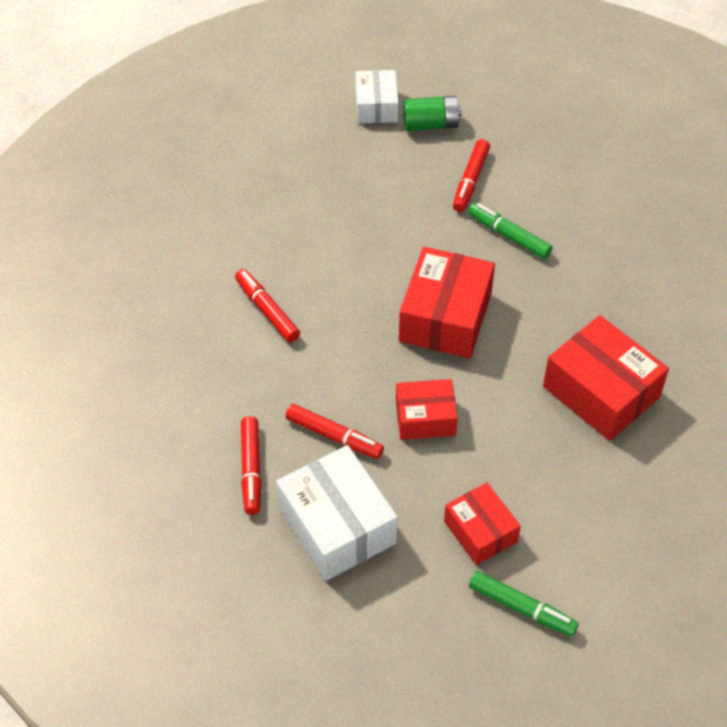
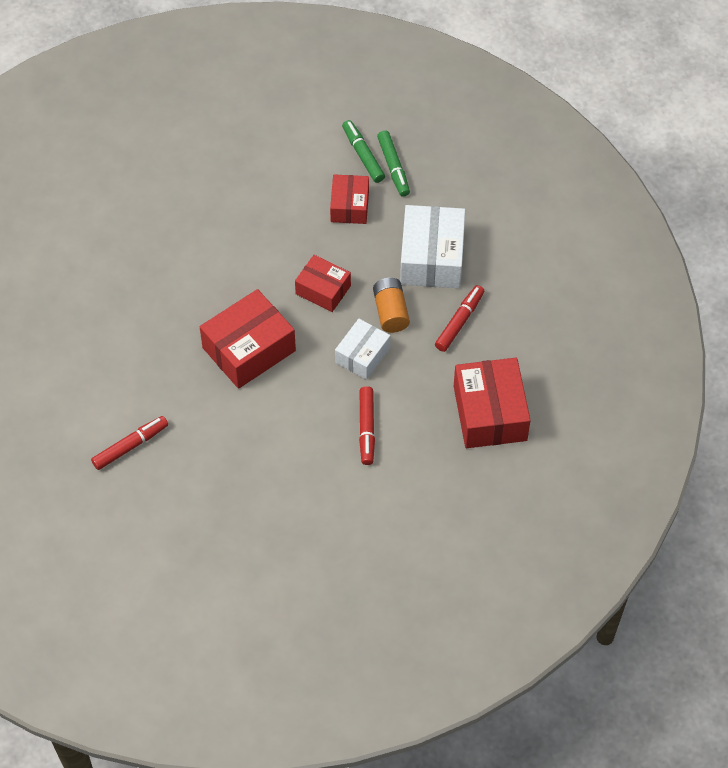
camera: 145 degrees left, 5 degrees up
(334, 436) = (390, 312): red marker -> orange battery
(376, 106) = (137, 564): white box -> white box (362, 355)
(430, 124) = (111, 518): green battery -> none
(508, 236) = (148, 383): green marker -> green marker (393, 167)
(601, 392) = (198, 241): red box -> red box (490, 413)

